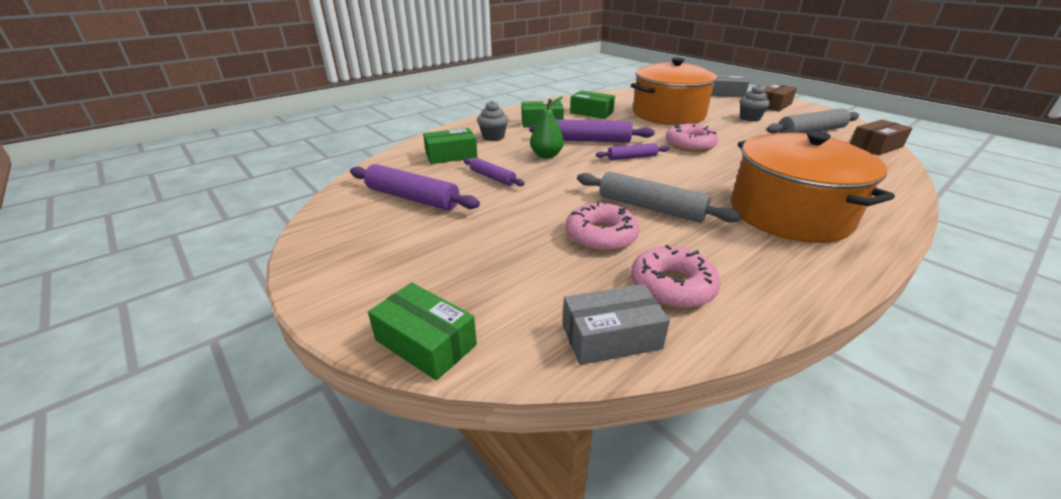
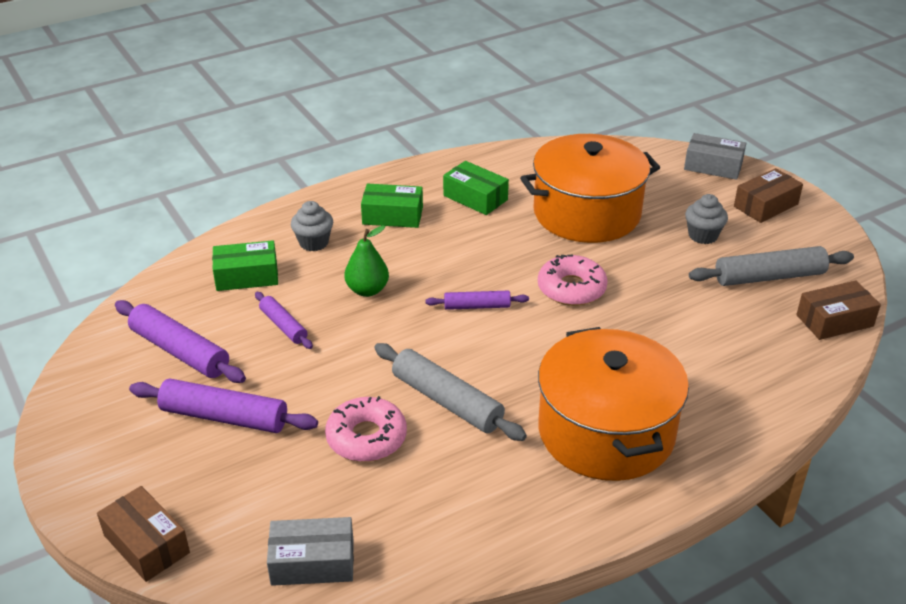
camera: 10 degrees right, 5 degrees up
(426, 342) = (146, 544): green box -> brown box
(590, 140) = (440, 264): purple rolling pin -> purple rolling pin (224, 417)
(672, 286) = (403, 515): pink donut -> none

